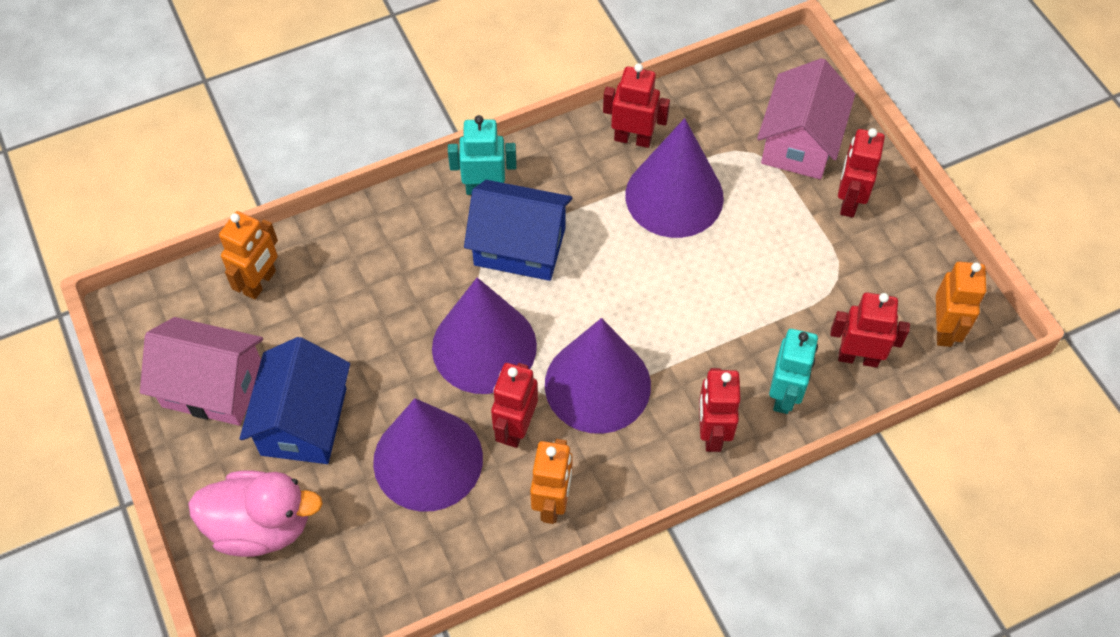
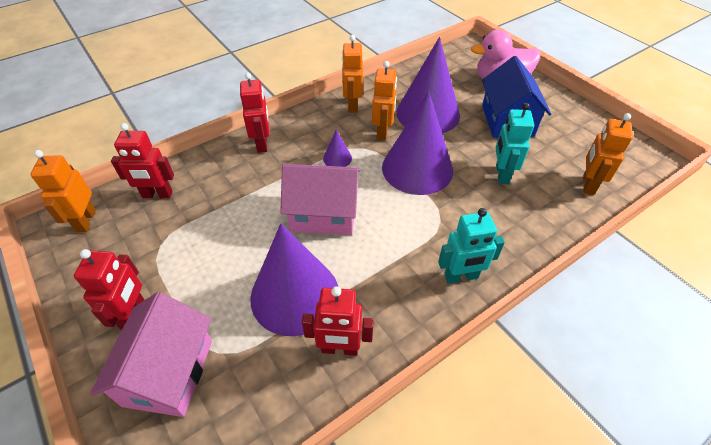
camera: 170 degrees right, 10 degrees down
(213, 386) = (571, 129): pink house -> pink house (323, 214)
(515, 428) = (382, 132): red robot -> orange robot
(519, 247) = (415, 234): blue house -> none
(597, 385) = (337, 158): purple cone -> purple cone, size x0.42
(784, 395) = (213, 168): turquoise robot -> turquoise robot (501, 174)

